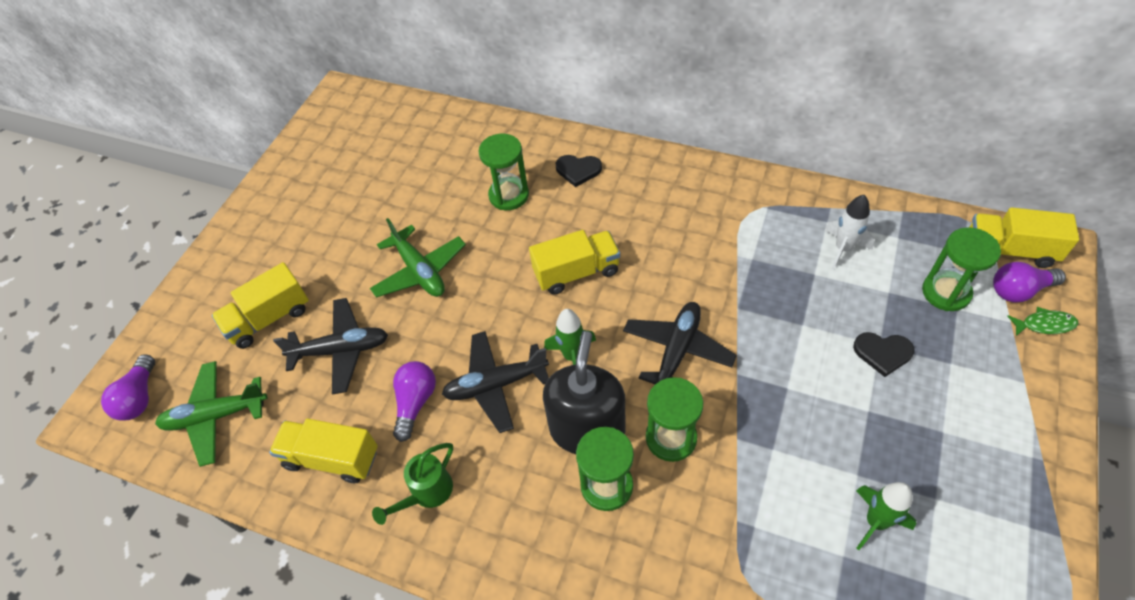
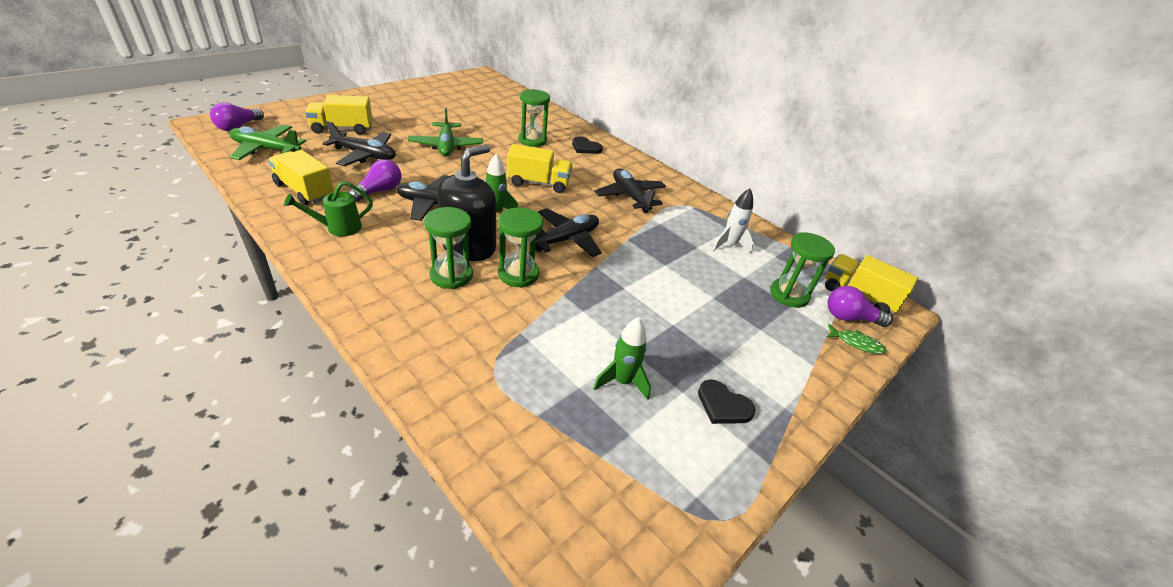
camera: 15 degrees right, 15 degrees down
(690, 231) = (630, 196): none -> black plane
(882, 353) = (712, 302): black heart -> black heart (723, 405)

